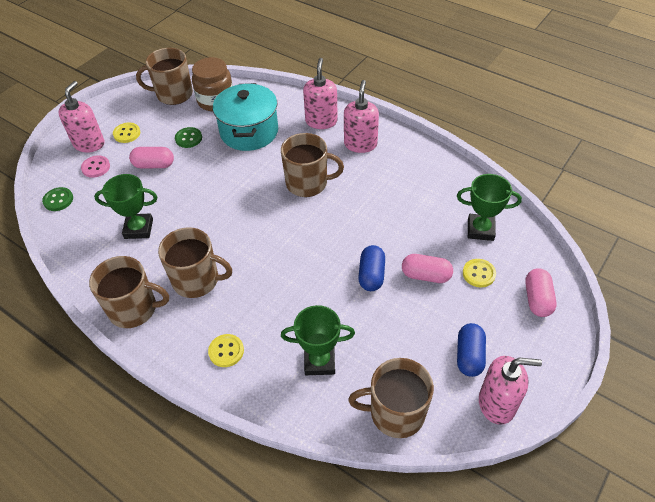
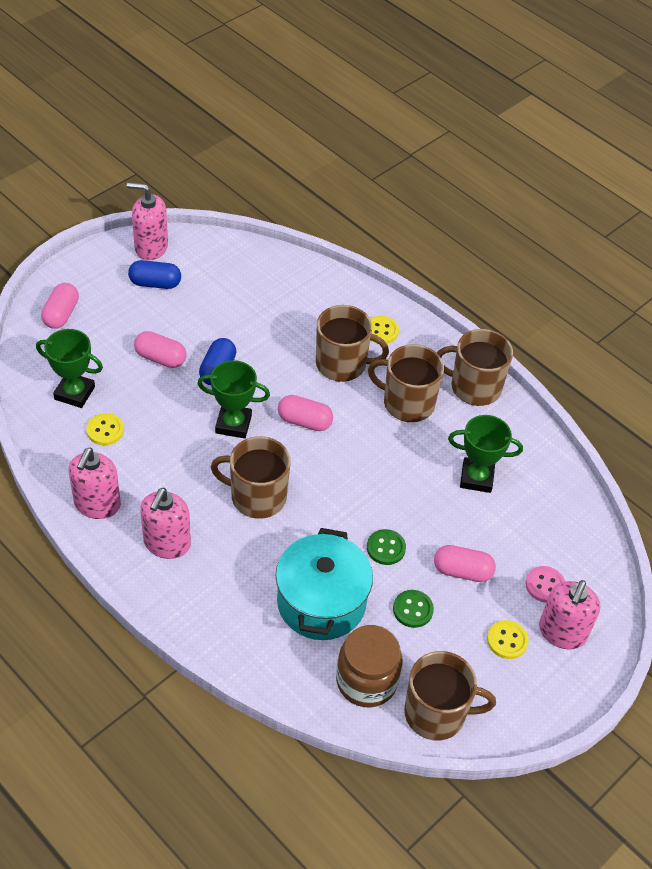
camera: 175 degrees left, 0 degrees up
(58, 200) = (586, 541): green button -> green button (386, 548)
(284, 245) = (304, 421): none -> pink capsule
(319, 361) = (294, 306): green trophy -> green trophy (233, 424)
(321, 121) = (209, 598): pink soap dispenser -> pink soap dispenser (97, 504)
(396, 413) = (239, 258): brown mug -> brown mug (342, 364)
(469, 356) = (155, 283): blue capsule -> blue capsule turned 75 degrees clockwise
(478, 274) = (104, 349): yellow button -> yellow button (105, 430)

